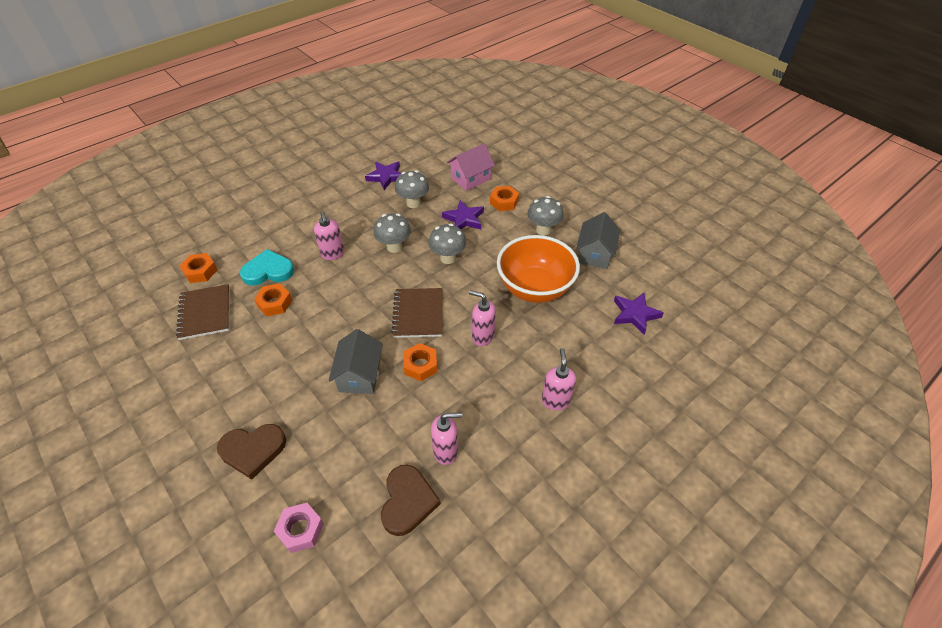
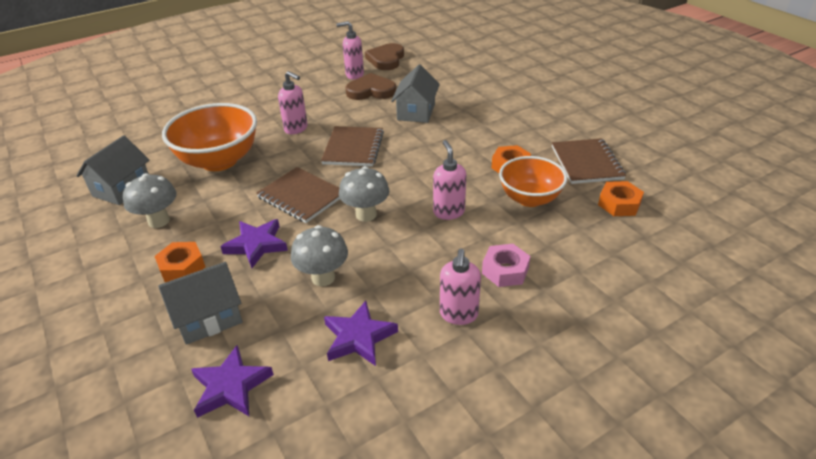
camera: 170 degrees left, 10 degrees down
(253, 450) = (498, 81): brown heart -> brown heart (371, 91)
(268, 271) = (529, 199): turquoise heart -> orange bowl
(301, 530) = (455, 54): pink nut -> pink nut (505, 270)
(420, 365) = (361, 114): orange nut -> none
(448, 258) = (301, 196): grey mushroom -> brown notebook
(470, 178) = (208, 318): pink house -> grey house
(555, 400) = (259, 91): pink soap dispenser -> pink soap dispenser (458, 315)
(635, 314) = (139, 135): purple star -> purple star (231, 386)

